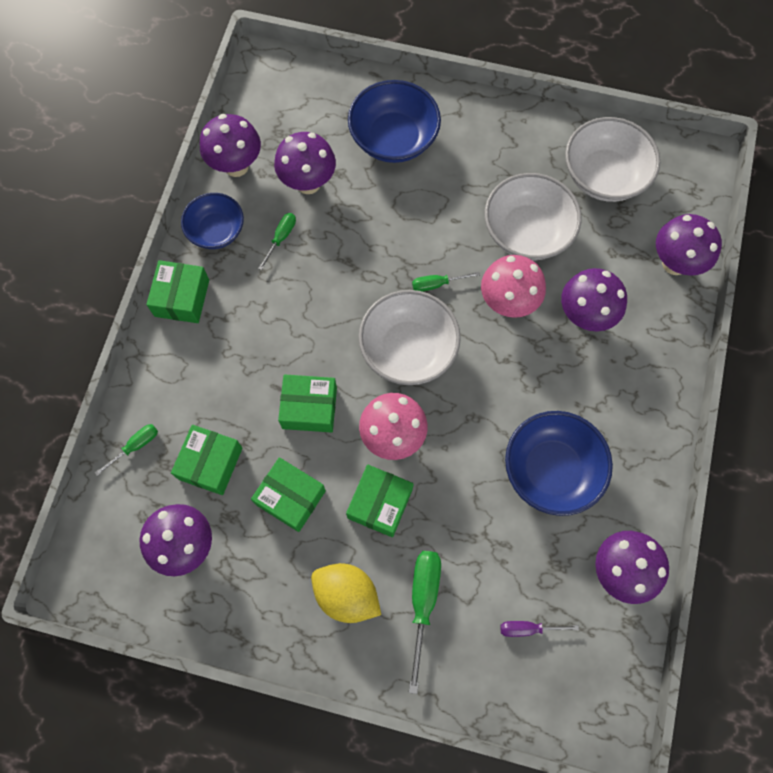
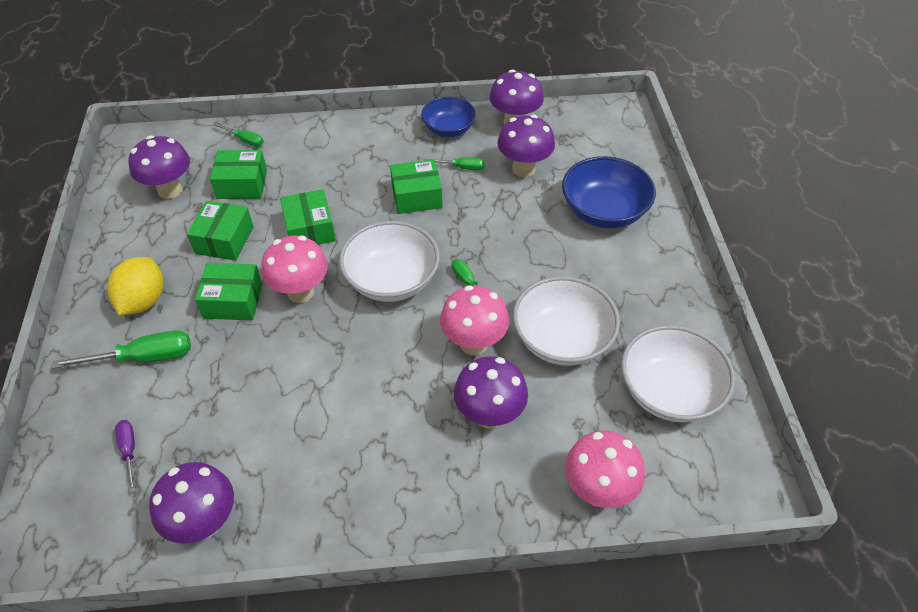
camera: 70 degrees right, 20 degrees down
(182, 298) = (379, 128): green box -> green box (416, 196)
(551, 470) = (303, 429): blue bowl -> none
(674, 263) = (598, 490): purple mushroom -> pink mushroom

